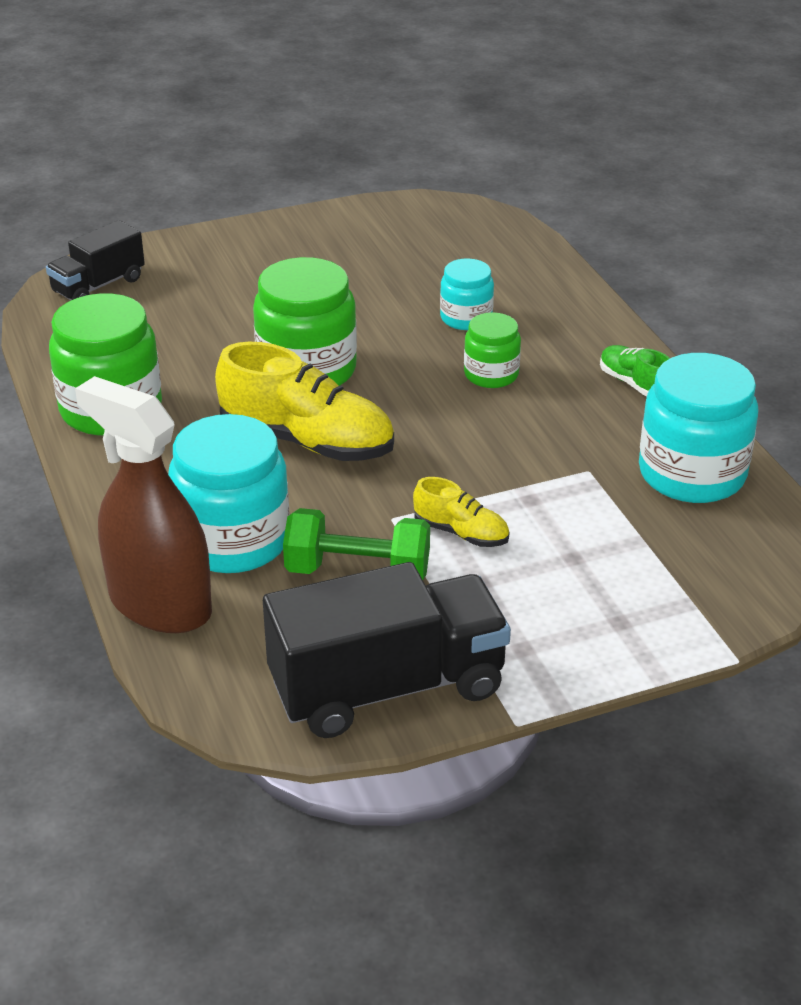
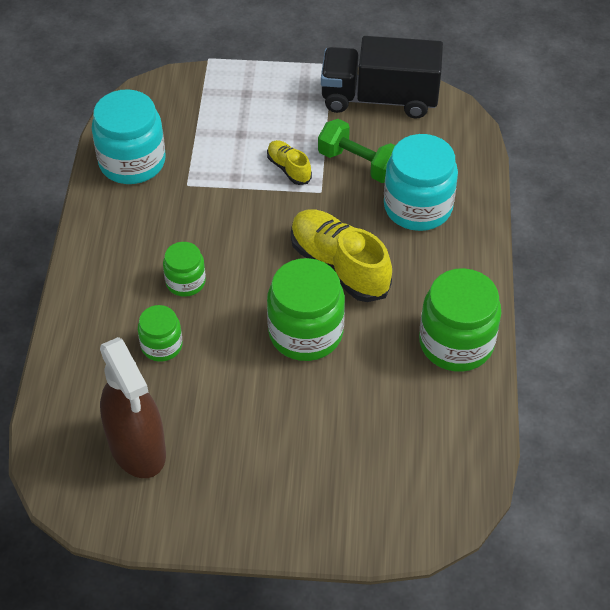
camera: 155 degrees left, 15 degrees up
(98, 285) = (423, 500): black truck -> none
(160, 604) = (473, 180): brown spray bottle -> brown spray bottle (137, 447)
(466, 318) = (161, 345): turquoise jar -> green jar
(634, 384) = (102, 239): green shoe -> none

